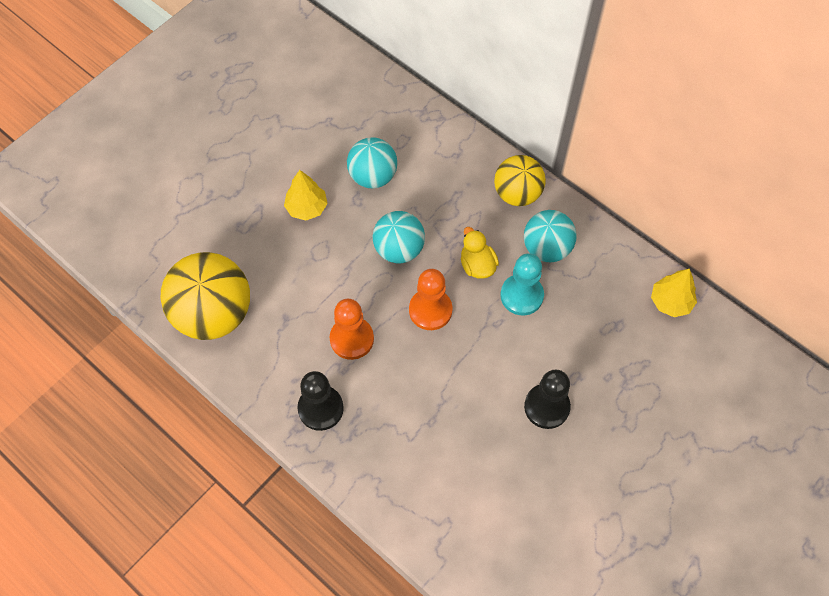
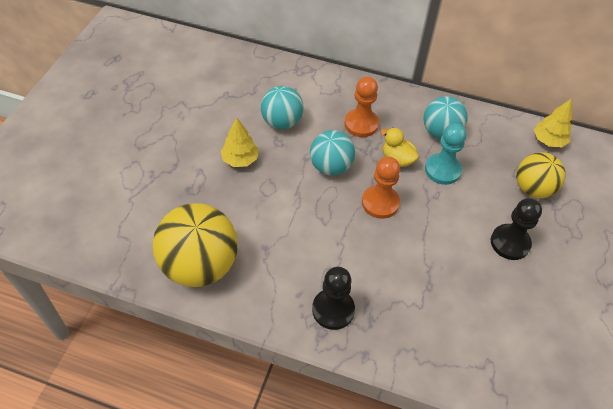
camera: 25 degrees left, 10 degrees down
(352, 339) = (329, 245): orange pawn -> orange pawn (361, 124)
(517, 194) = (397, 103): yellow ball -> yellow ball (532, 189)

